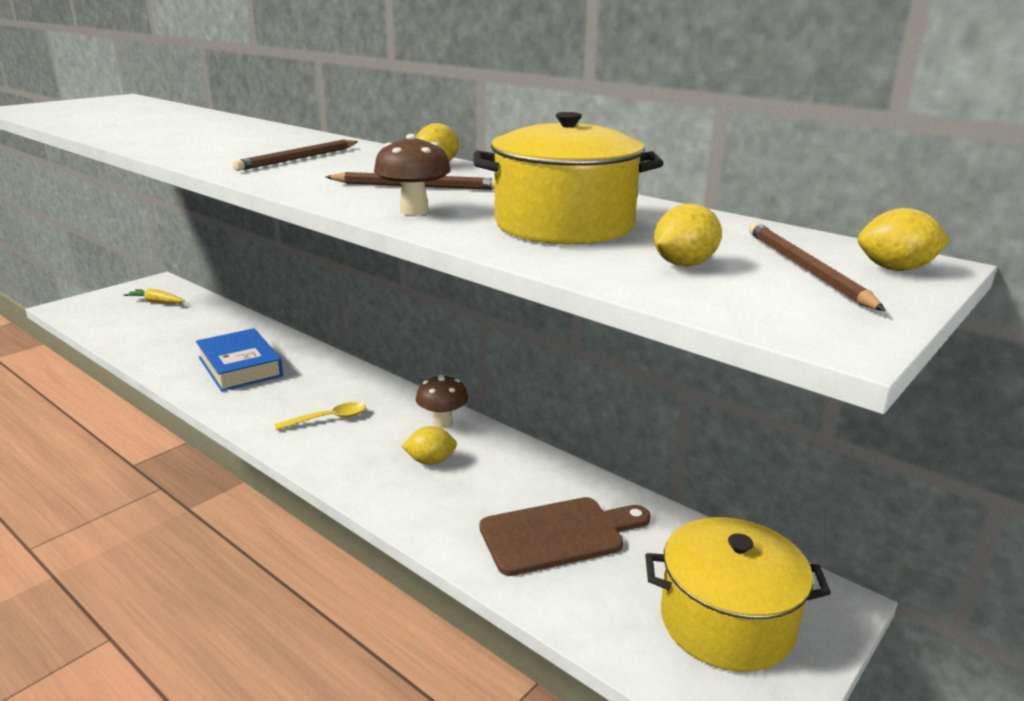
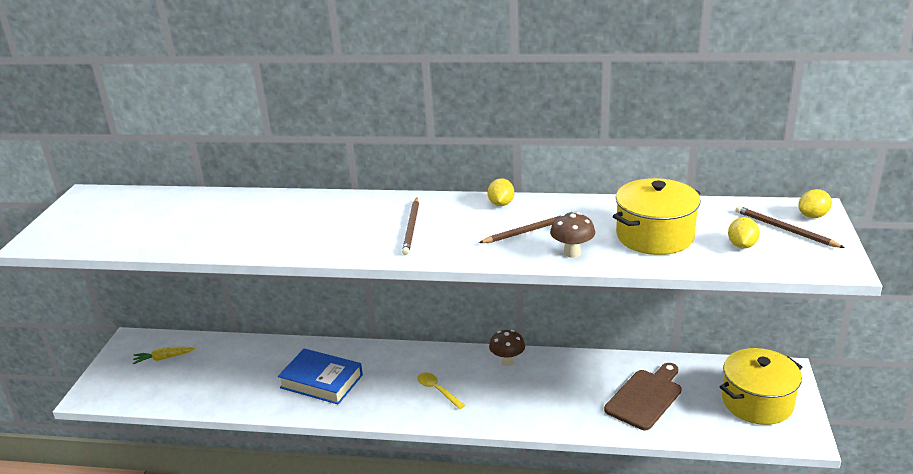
camera: 30 degrees left, 5 degrees up
(329, 419) = (437, 390): yellow spoon -> yellow spoon turned 75 degrees counterclockwise
(430, 461) = (532, 388): yellow lemon -> none

